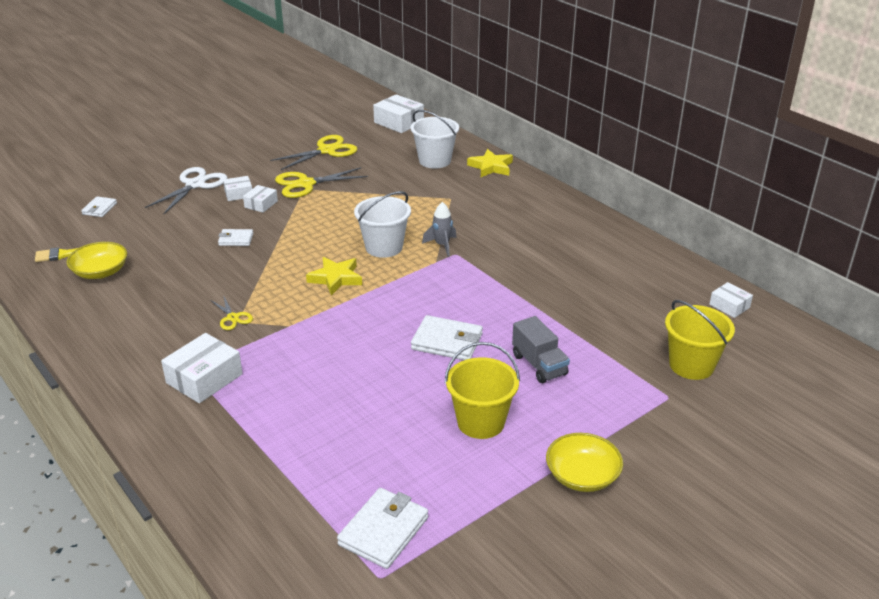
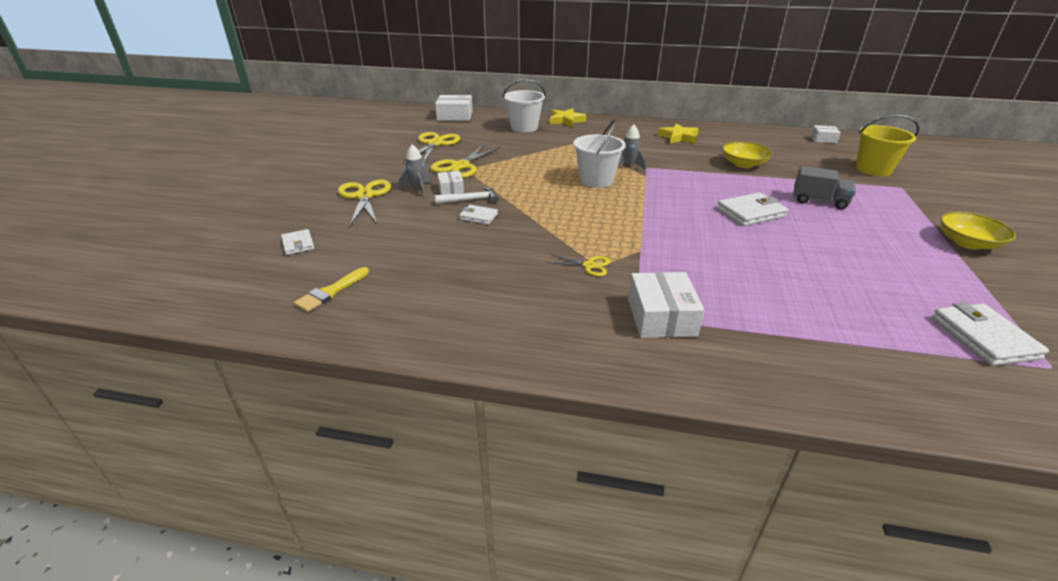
camera: 40 degrees left, 0 degrees up
(100, 272) = (399, 289): yellow bowl -> yellow bowl (743, 164)
(195, 185) = (365, 196): white scissors -> yellow scissors
(236, 239) = (478, 217): white wallet -> white wallet turned 60 degrees clockwise
(239, 194) = (417, 189): white box -> grey rocket
(256, 221) = (470, 200): none -> white hammer
(336, 278) = (606, 209): yellow star -> yellow star (678, 137)
(481, 422) = (867, 244): yellow bucket -> none

